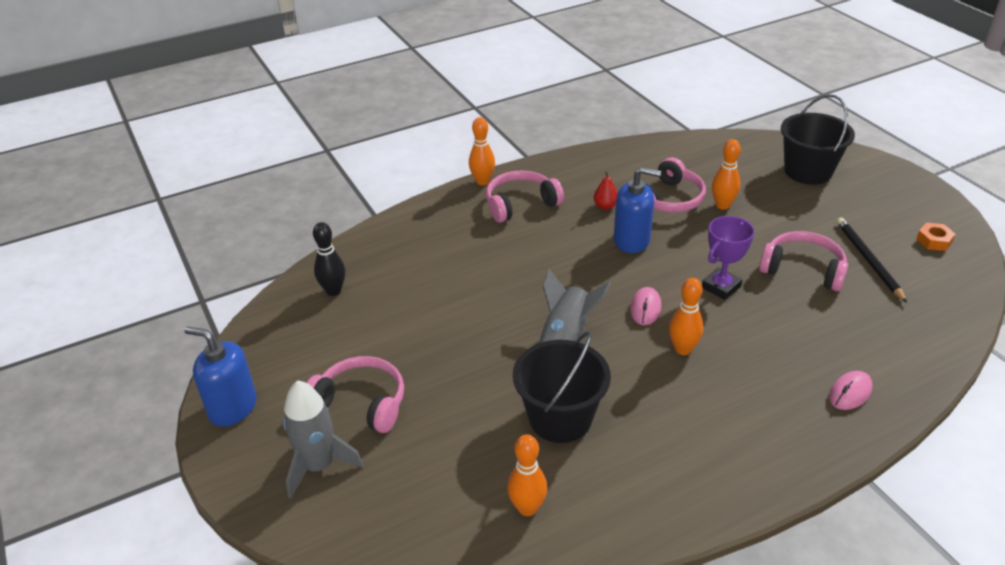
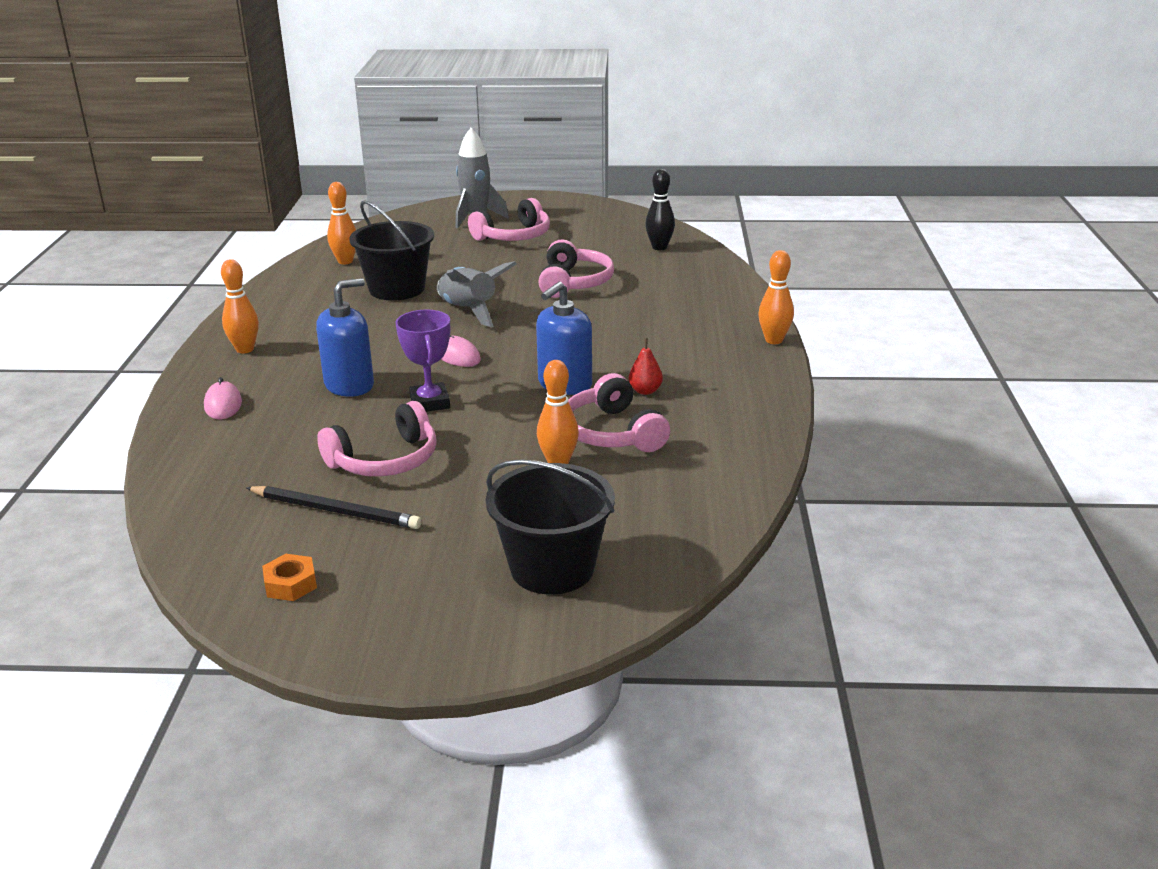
camera: 120 degrees right, 10 degrees down
(232, 407) = (566, 204): blue soap dispenser -> blue soap dispenser (349, 385)
(520, 204) = (703, 348): pink headphones -> pink headphones (574, 282)
(683, 349) = (386, 354): orange bowling pin -> orange bowling pin (245, 349)

